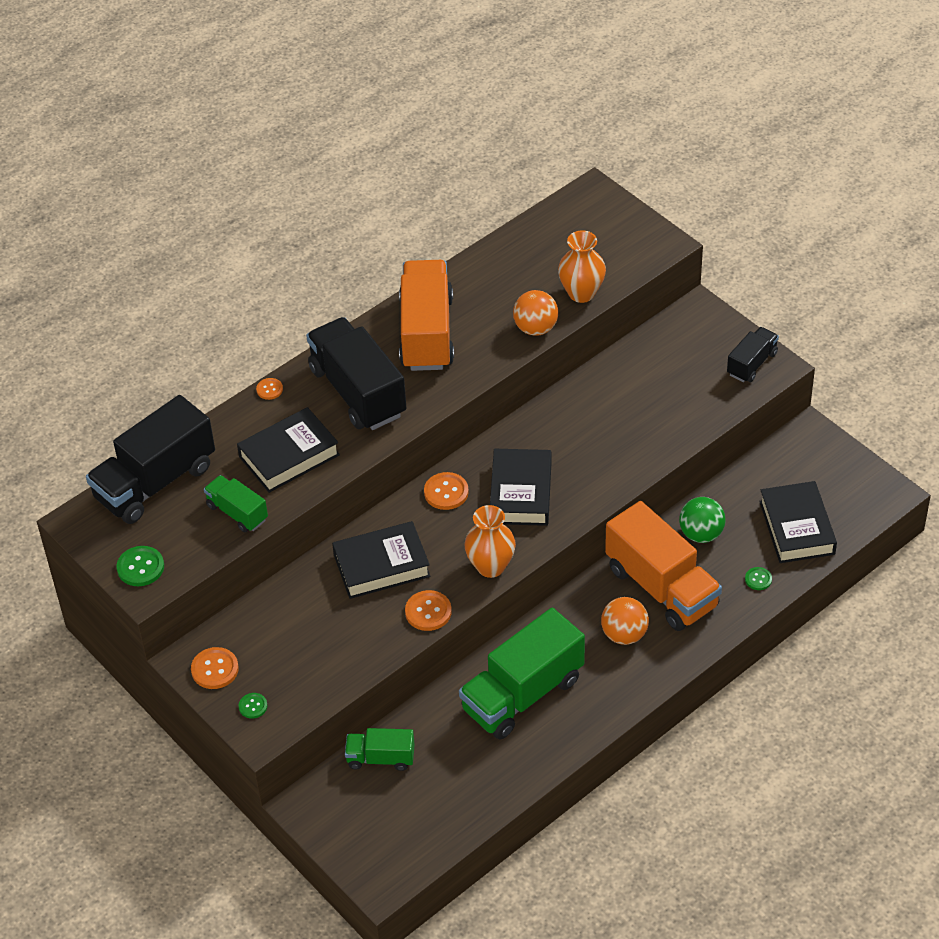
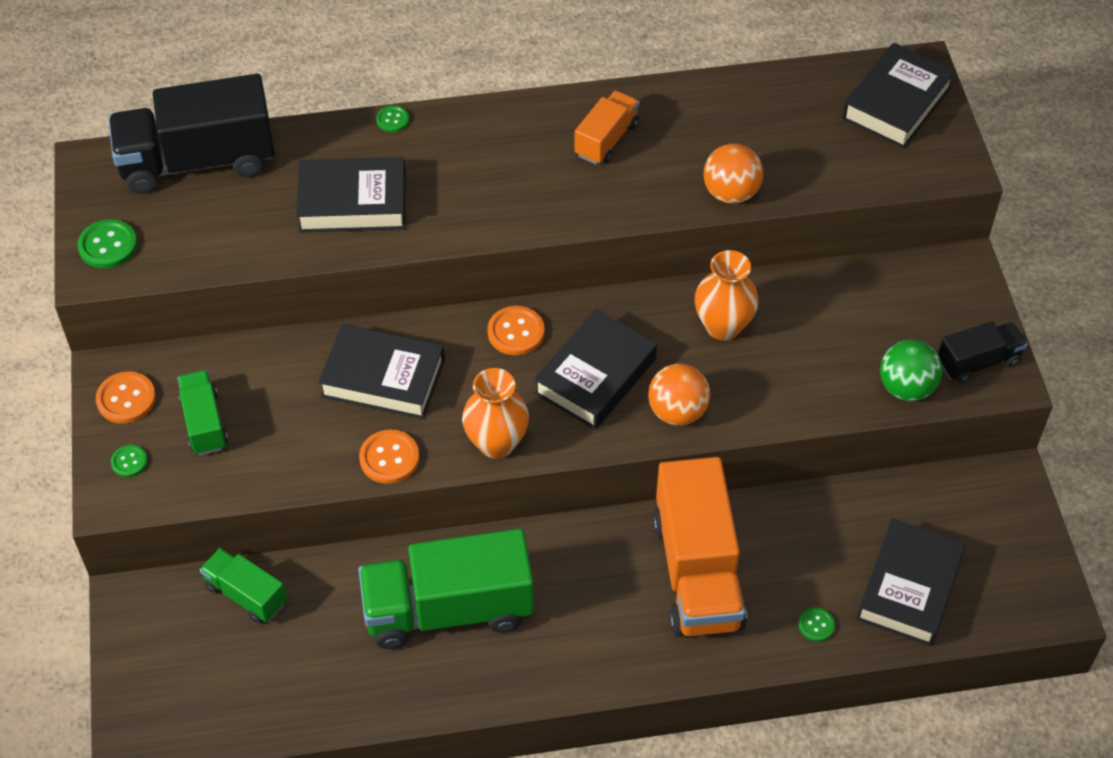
camera: 30 degrees right, 5 degrees up
(237, 513) = (250, 237): green truck -> green truck (204, 423)
(269, 389) = (392, 120): orange button -> green button
(358, 392) = (480, 168): black truck -> none
(427, 333) = (606, 140): orange truck -> orange truck, size x0.52
(581, 293) = (815, 178): orange vase -> orange vase (723, 326)
(596, 221) = (896, 103): none -> black book
(624, 634) = (612, 604): orange ball -> orange ball (677, 412)
(701, 534) = (790, 533): green ball -> green ball (906, 388)

